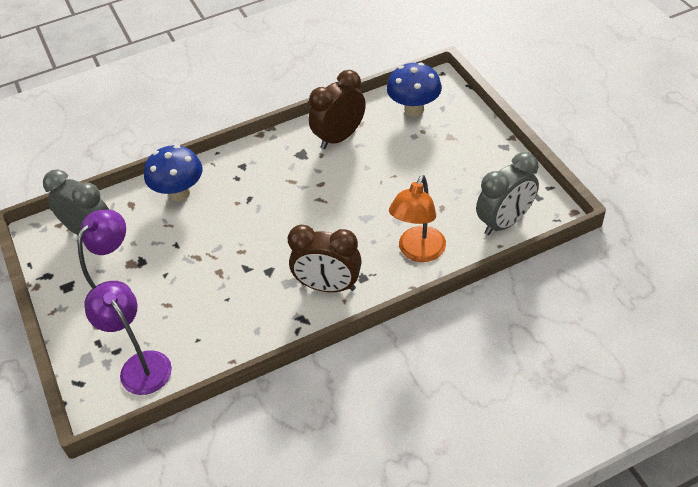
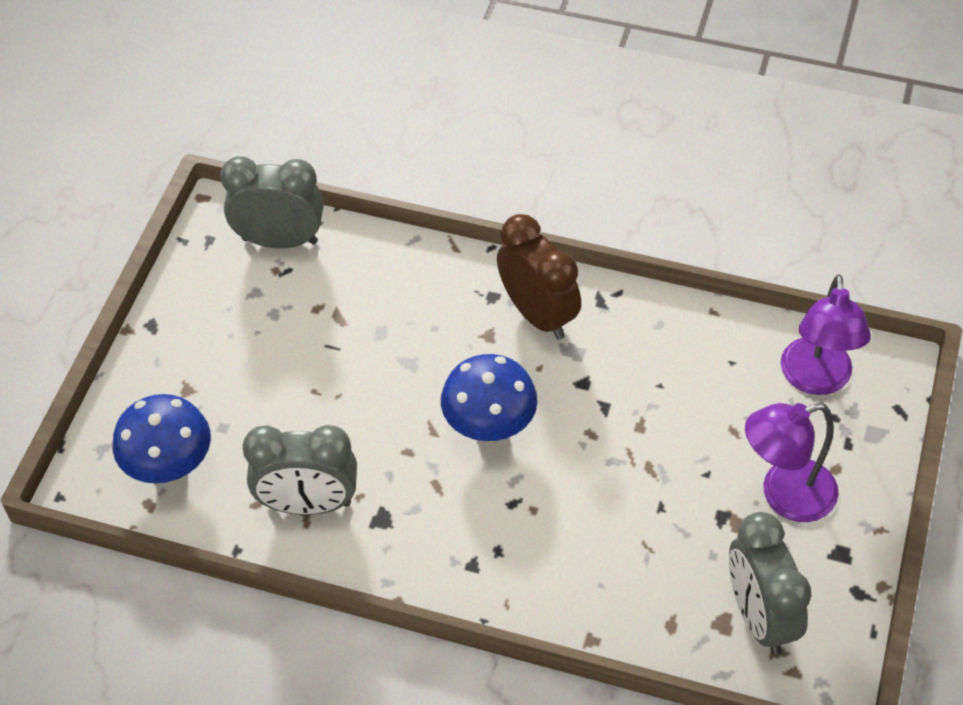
camera: 140 degrees left, 5 degrees up
(179, 193) = (592, 588): blue mushroom -> blue mushroom (489, 427)
(339, 137) = (308, 504): brown clock -> grey clock
(418, 252) = (405, 278): orange lamp -> none

